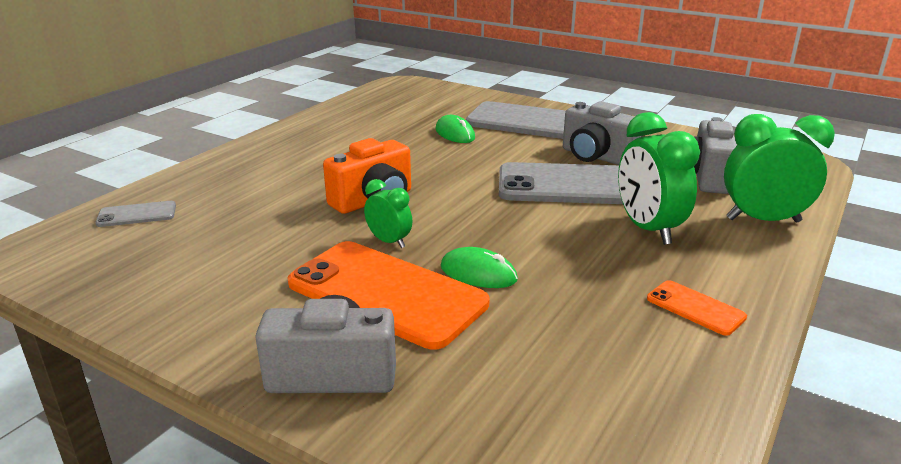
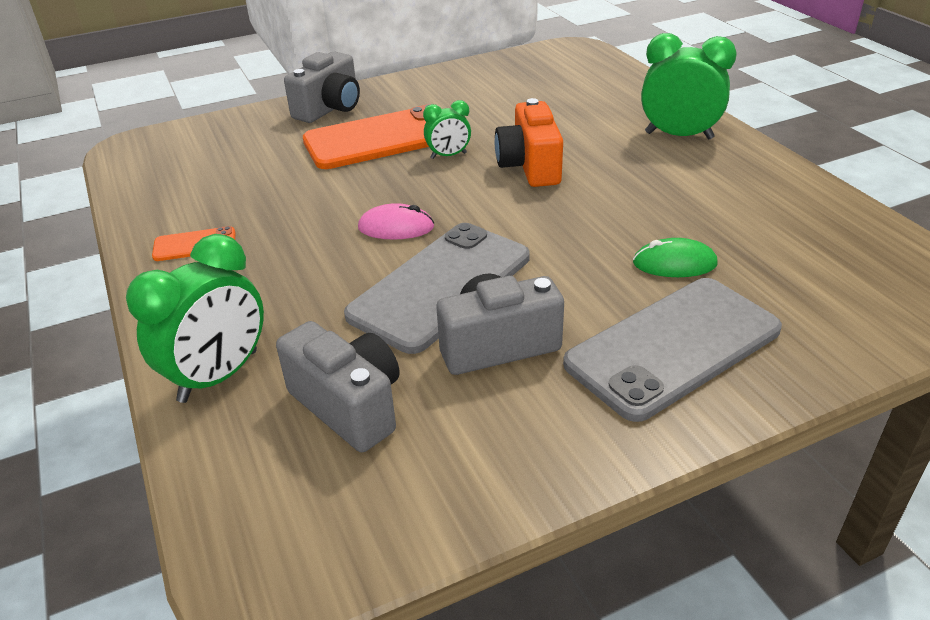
camera: 125 degrees right, 10 degrees up
(137, 214) = (603, 78): grey phone -> none
(478, 273) = (359, 176): green mouse -> none
(533, 224) = (396, 227): none -> pink mouse
(648, 229) = (307, 285): green clock -> green clock (679, 135)

